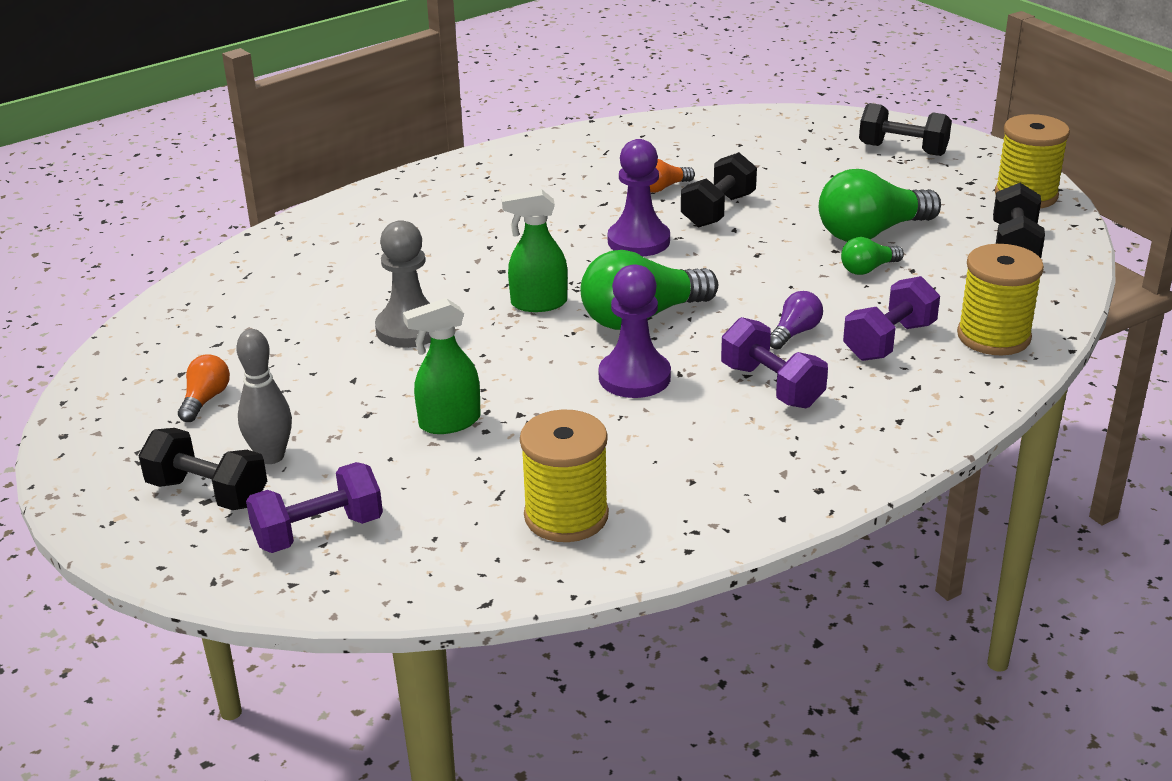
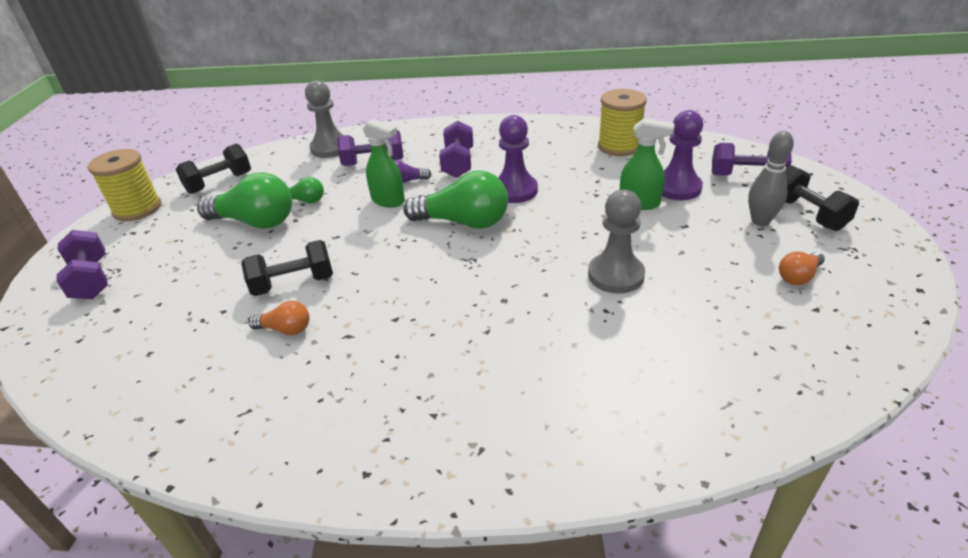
camera: 140 degrees left, 5 degrees up
(538, 303) = (511, 258): green spray bottle -> green spray bottle (388, 201)
(638, 241) = (382, 281): purple pawn -> purple pawn (677, 188)
(903, 149) = (91, 279): black dumbbell -> purple dumbbell
(993, 337) = (330, 148): yellow spool -> grey pawn

